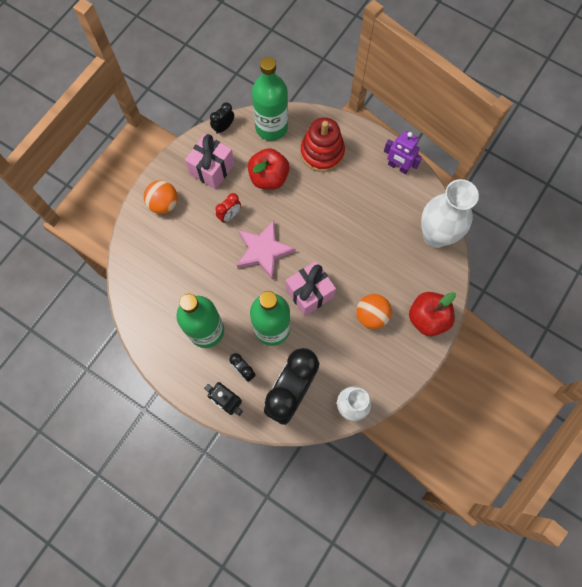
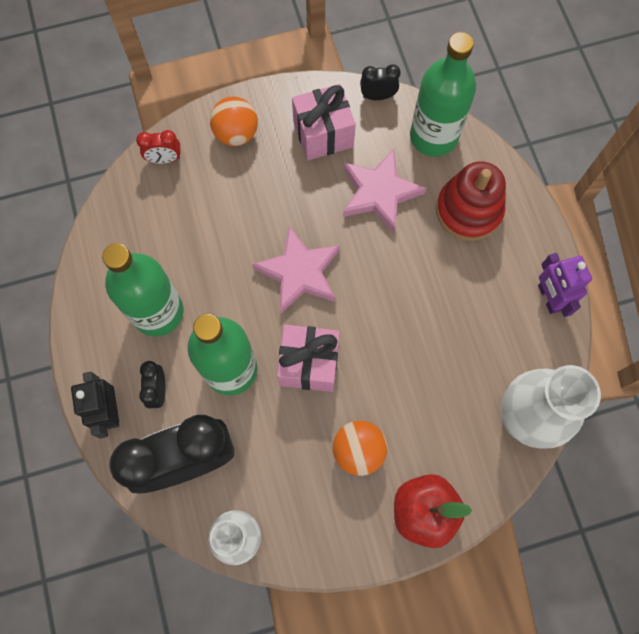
camera: 40 degrees right, 0 degrees up
(230, 215) = (297, 202): red clock -> red clock (164, 159)
(269, 178) = (379, 193): red apple -> pink star

